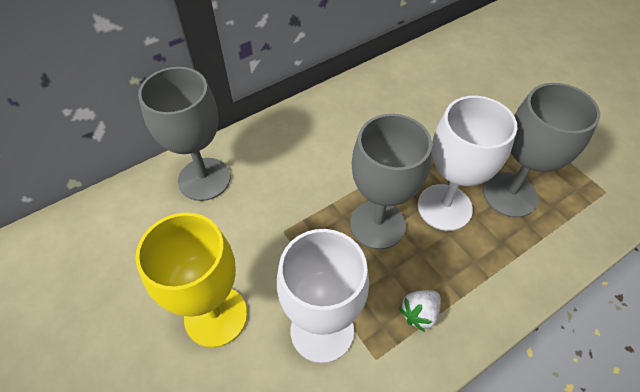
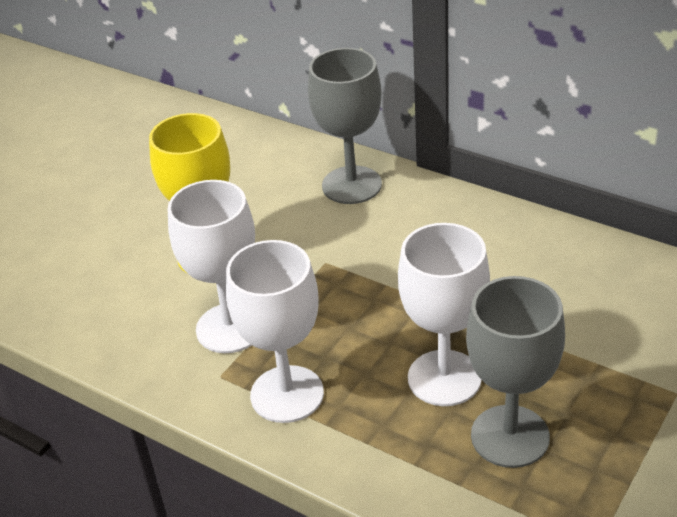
camera: 70 degrees right, 15 degrees down
(377, 224) = (380, 328): grey goblet -> none
(419, 313) = (287, 394): white strawberry -> white goblet

